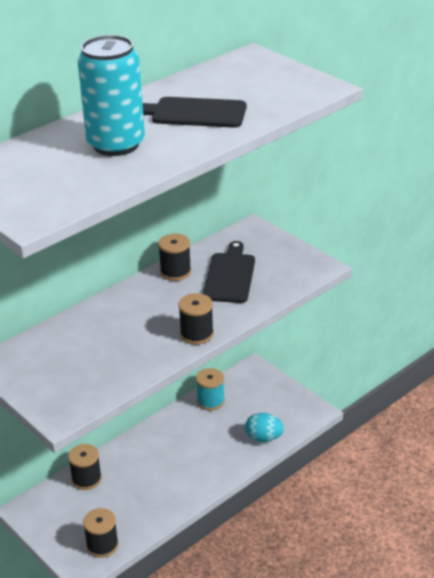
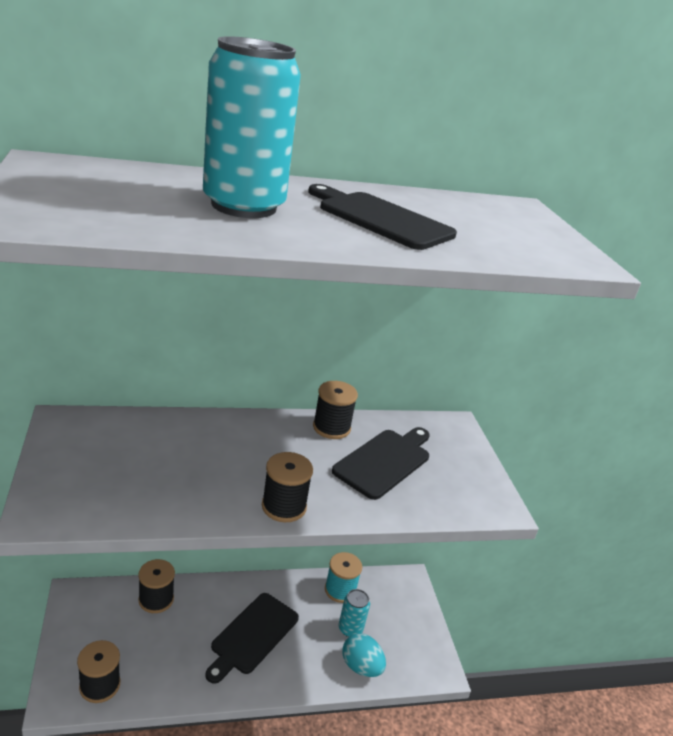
camera: 25 degrees right, 5 degrees down
(176, 461) = (252, 635): none -> black cutting board
(238, 420) = (350, 628): none -> turquoise can

